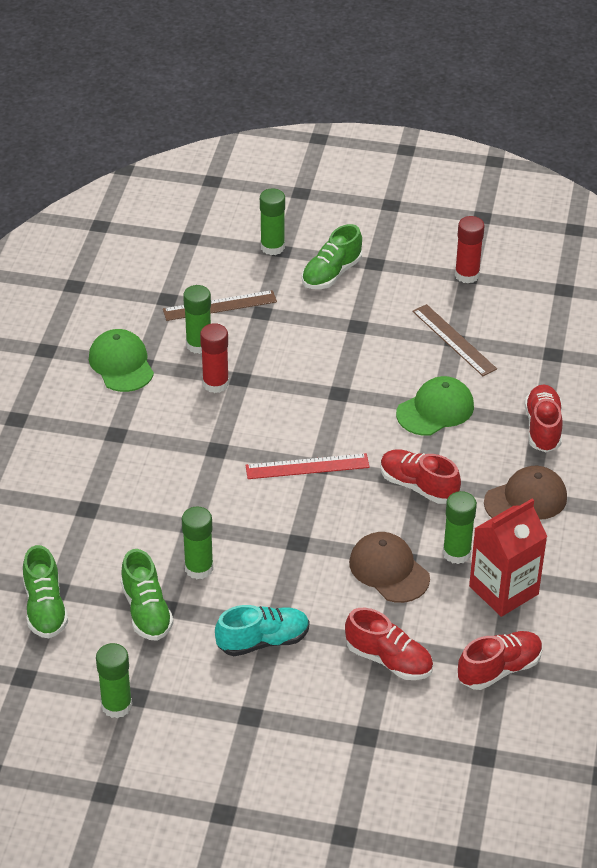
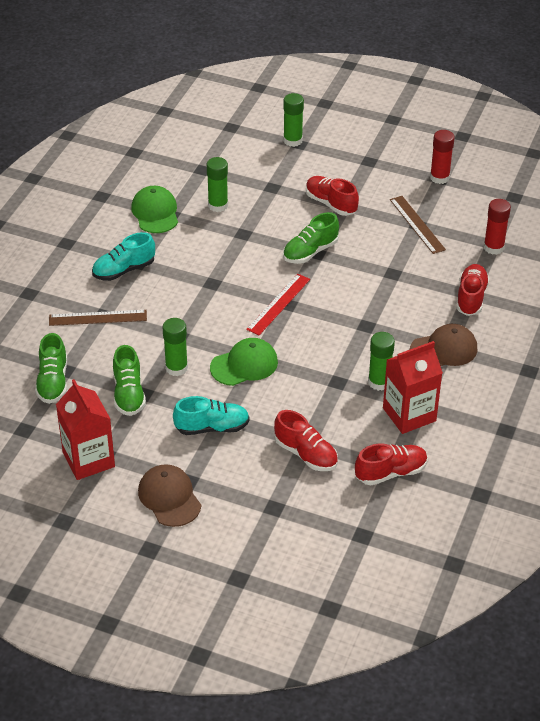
camera: 10 degrees right, 0 degrees up
(99, 446) = (124, 270): none -> turquoise shoe
(116, 706) = (88, 459): green glue stick -> red carton
(215, 384) = (223, 235): red glue stick -> red glue stick (493, 247)
(220, 306) = (241, 179): brown ruler -> brown ruler (98, 318)
(307, 466) = (278, 304): red ruler -> red ruler turned 60 degrees counterclockwise
(331, 274) = (333, 165): green shoe -> green shoe (310, 252)
(389, 570) = (323, 388): brown cap -> brown cap (169, 497)
(418, 486) = (361, 329): red shoe -> red shoe (331, 204)
(435, 410) = (389, 274): green cap -> green cap (244, 365)

